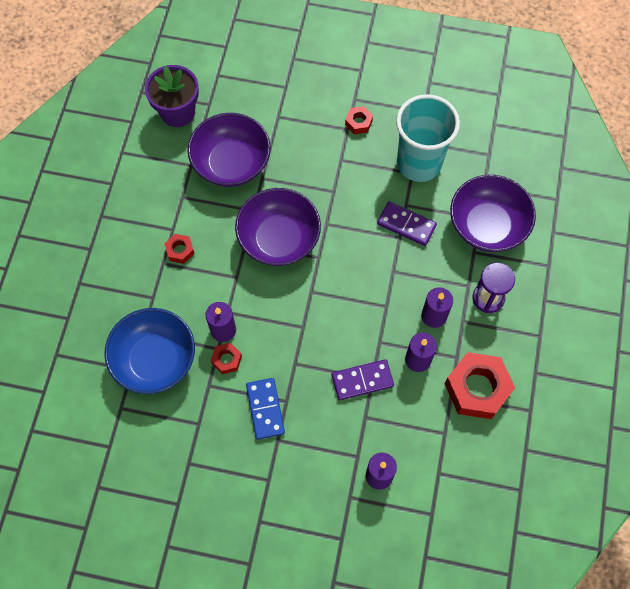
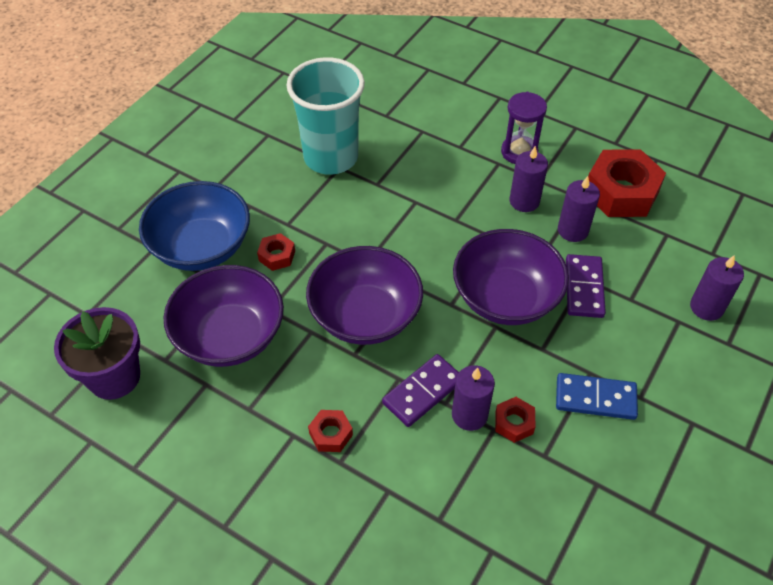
camera: 70 degrees left, 15 degrees down
(155, 360) = (486, 514): blue bowl -> blue bowl (201, 247)
(358, 123) = (248, 193): red nut -> red nut (277, 256)
(406, 224) = (402, 191): purple domino -> purple domino (422, 392)
(487, 226) = (434, 127): purple bowl -> purple bowl (505, 298)

